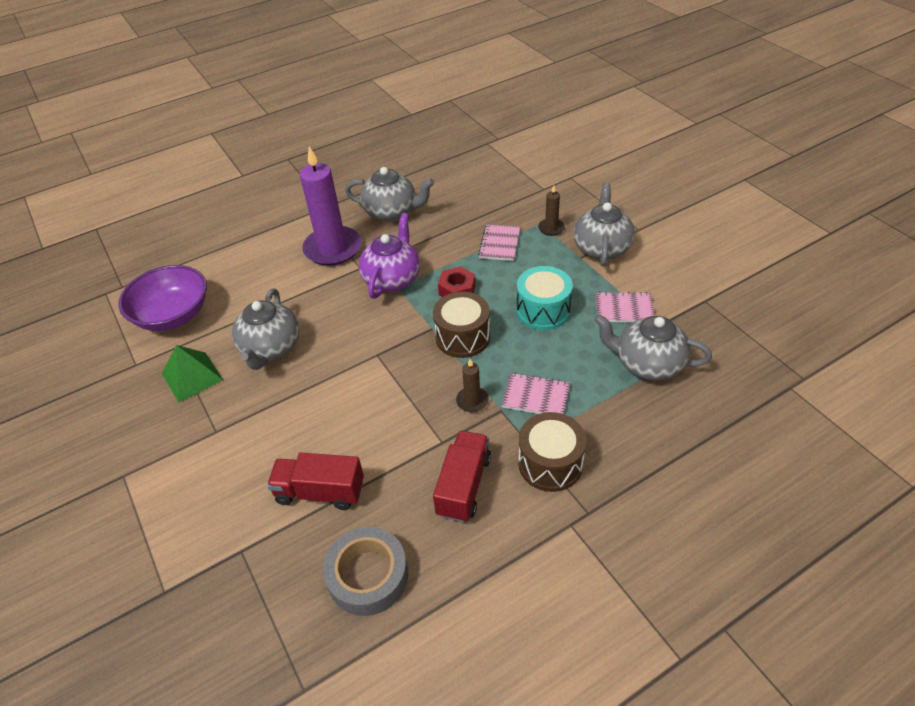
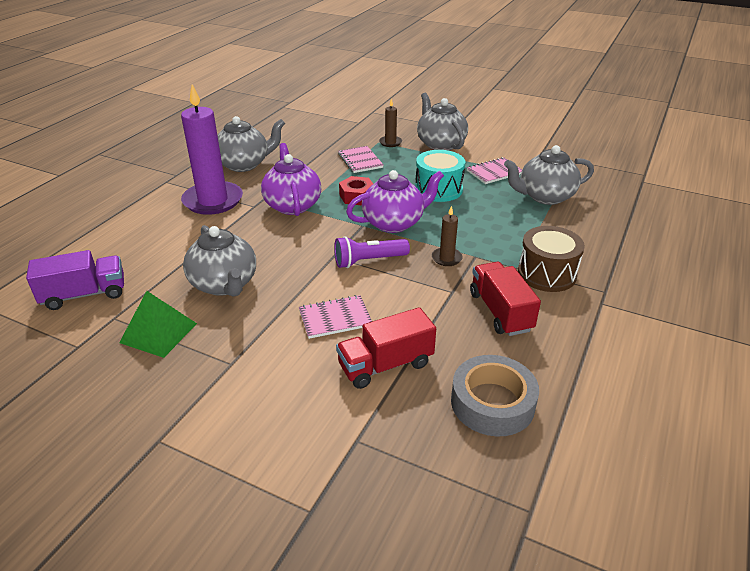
camera: 35 degrees left, 10 degrees down
(173, 315) = (84, 294): purple bowl -> purple truck
(401, 373) = (369, 261): none -> purple flashlight
(462, 337) = (394, 223): brown drum -> purple teapot
(535, 396) = (491, 239): pink notebook -> pink notebook (335, 318)

